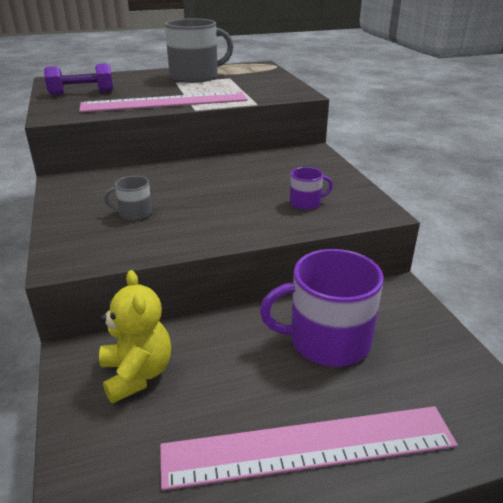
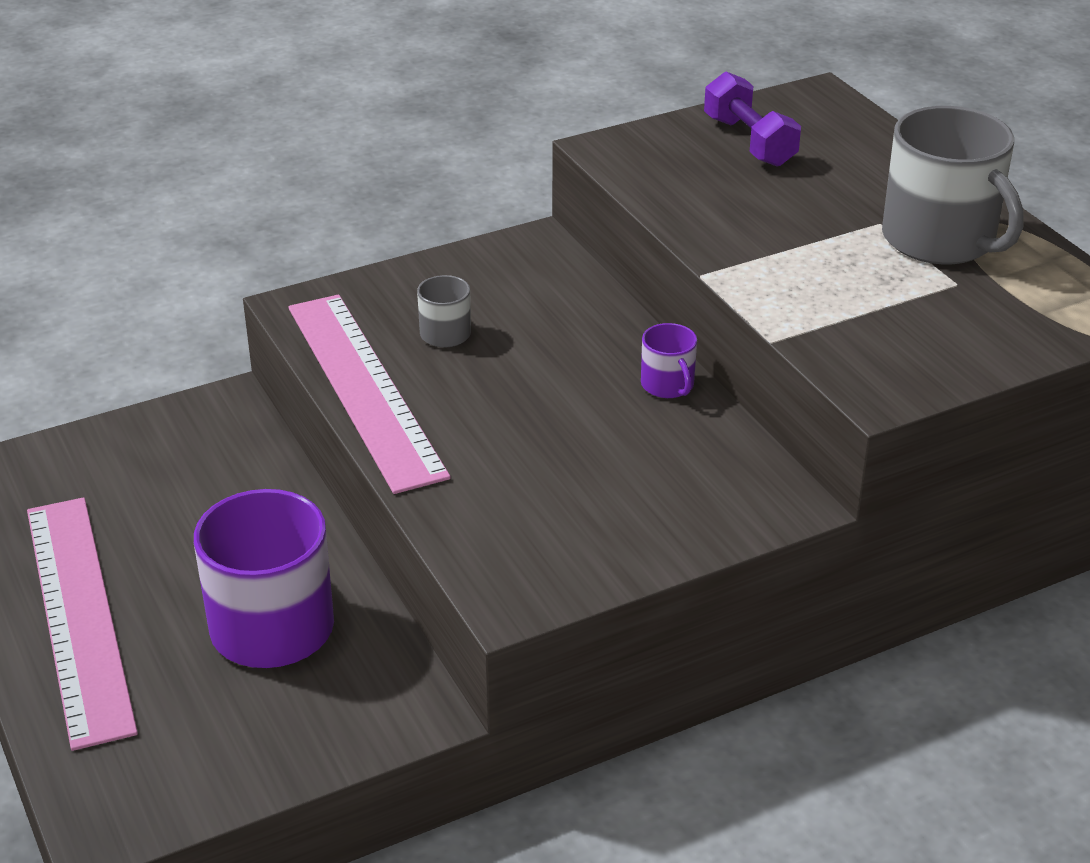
camera: 80 degrees right, 5 degrees up
(137, 374) = (195, 459): yellow teddy bear -> none
(165, 102) = (731, 236): pink ruler -> pink ruler (364, 389)
(306, 203) = (525, 506): purple mug -> purple mug (668, 385)

